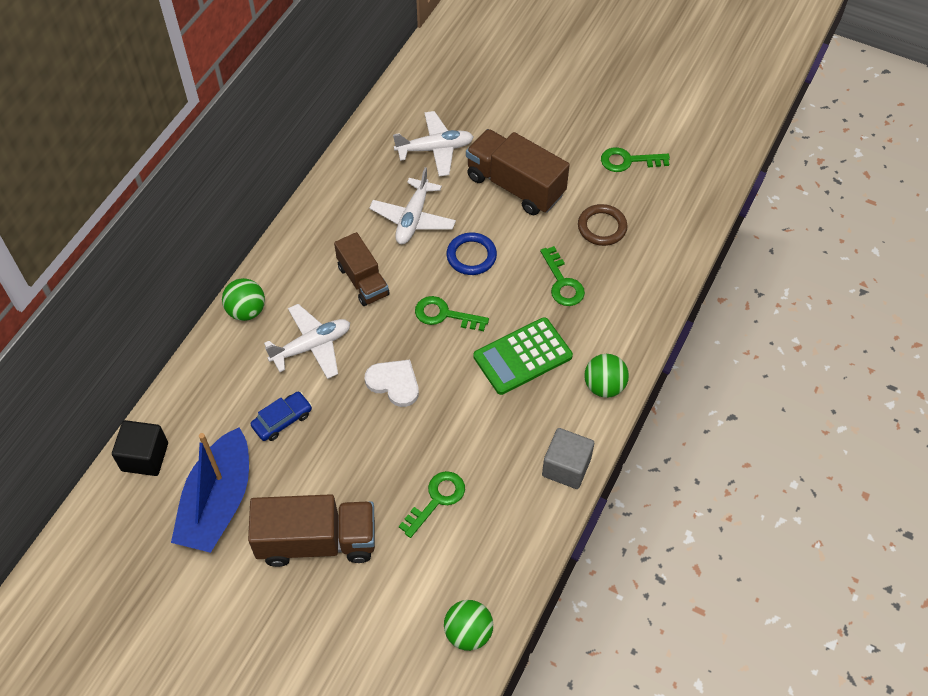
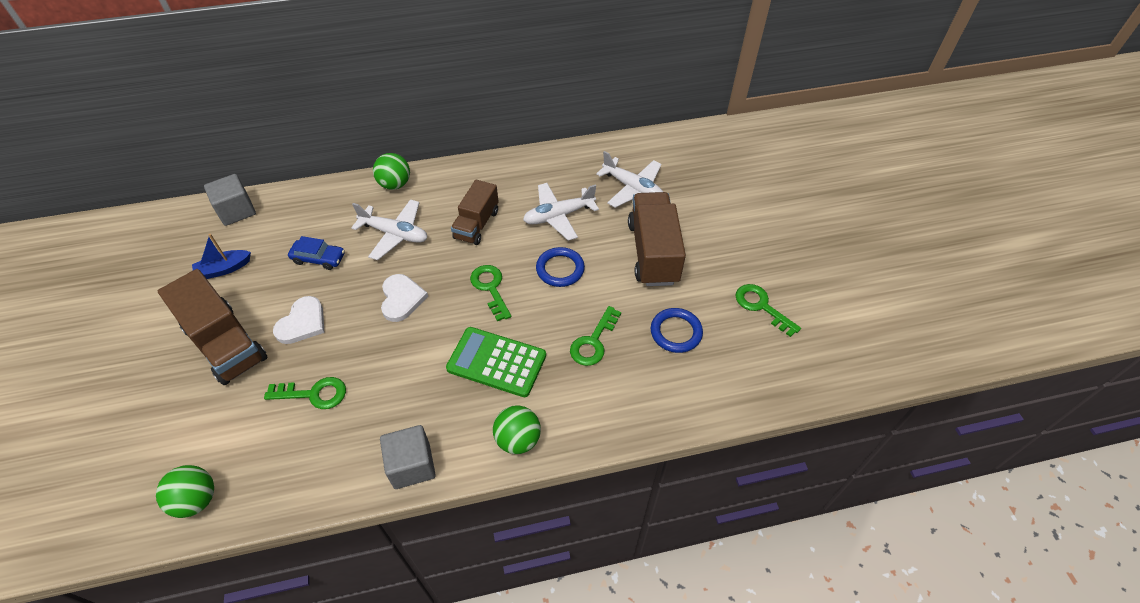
camera: 50 degrees right, 5 degrees down
(145, 457) = (236, 211): black cube -> grey cube
(218, 502) = (224, 269): blue boat -> blue boat, size x0.49
(349, 470) = (302, 323): none -> white heart
(602, 227) = (676, 332): brown ring -> blue ring

